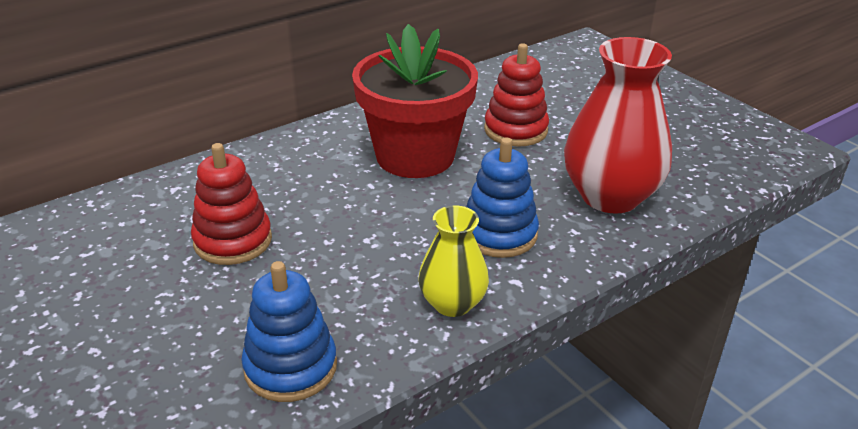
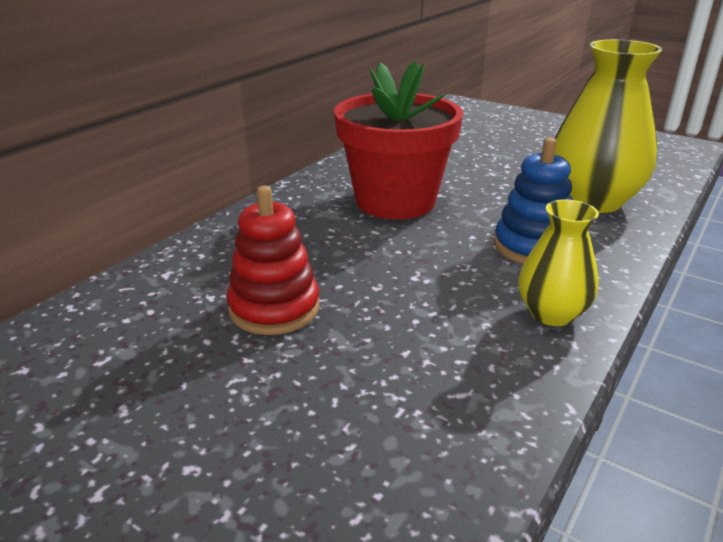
camera: 20 degrees left, 5 degrees down
(290, 367) = (449, 419): blue stacking toy -> none
(515, 130) = (464, 168): red stacking toy -> none
(610, 196) = (592, 201): red vase -> yellow vase

